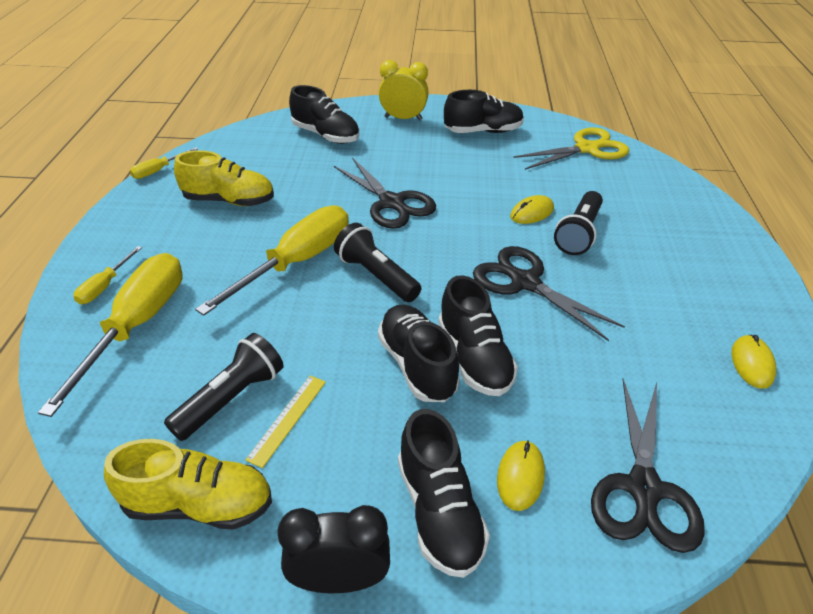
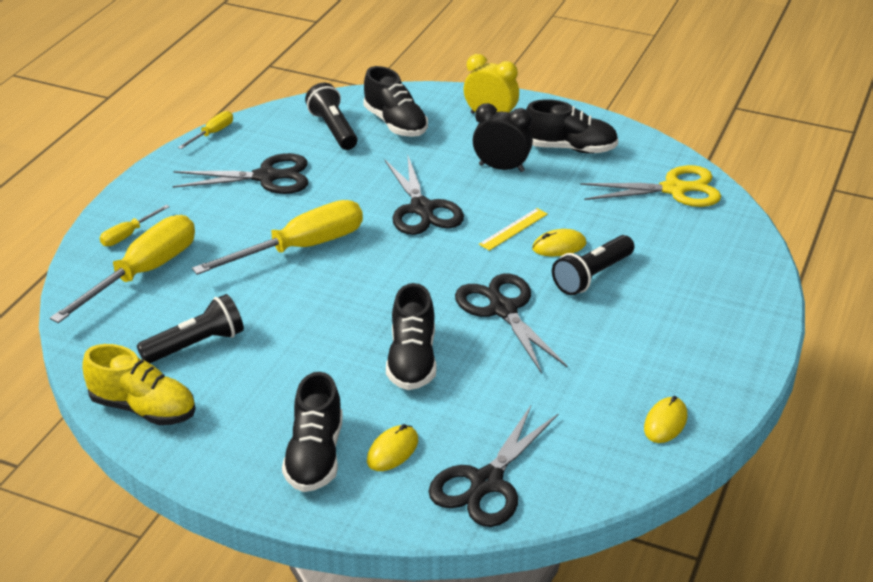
camera: 20 degrees right, 5 degrees down
(158, 170) = (212, 133): yellow screwdriver -> yellow screwdriver turned 150 degrees clockwise
(229, 201) = (266, 177): yellow shoe -> black scissors
(287, 419) = (232, 369): yellow ruler -> yellow ruler (513, 229)
(339, 580) = (220, 476): black clock -> black clock (501, 168)
(376, 276) = (366, 275): black flashlight -> black flashlight (333, 129)
(417, 365) = (359, 355): black shoe -> none

